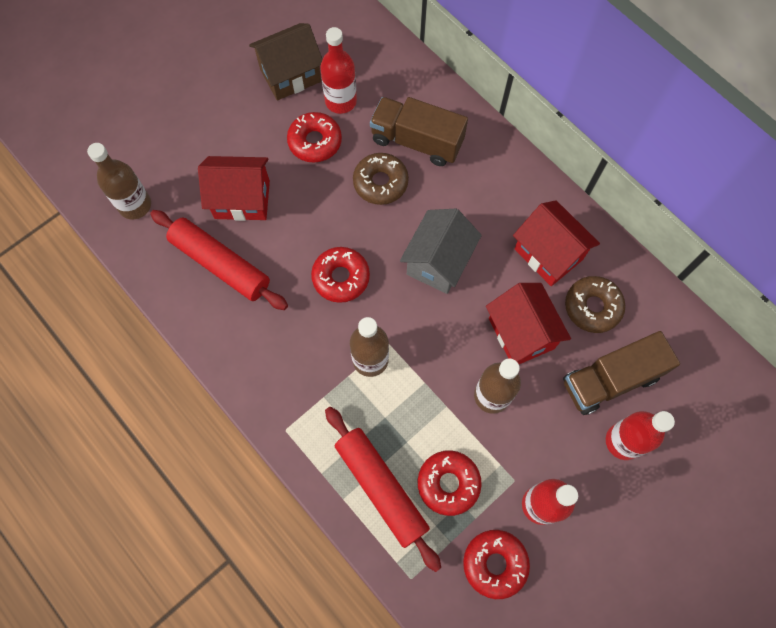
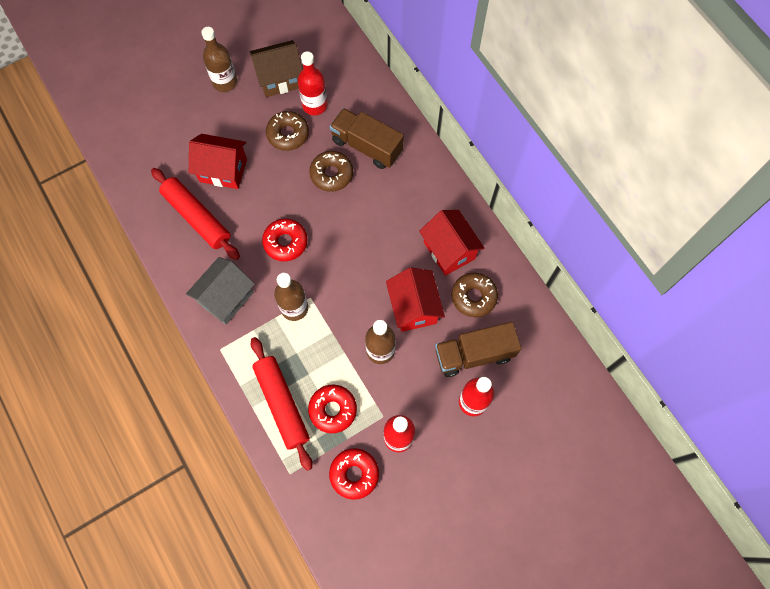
camera: 10 degrees right, 0 degrees up
(135, 205) = (142, 162): brown bottle -> brown bottle (225, 82)
(315, 142) = (288, 134): red donut -> brown donut
(438, 262) = (362, 243): grey house -> grey house (226, 298)

